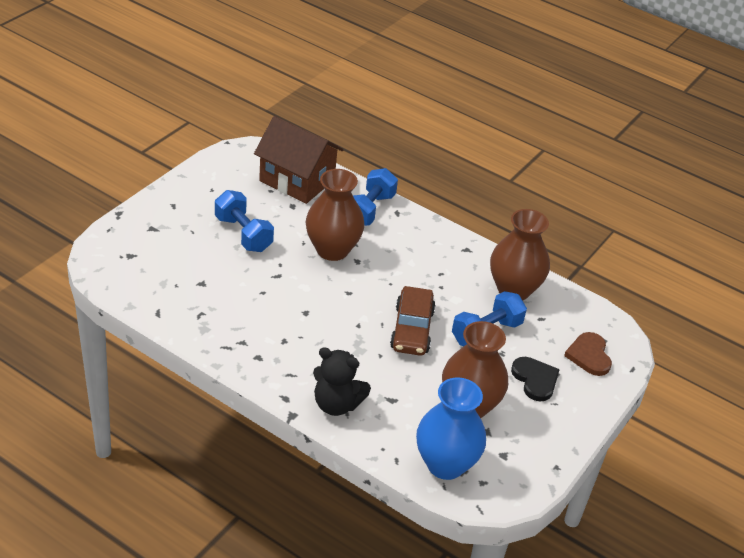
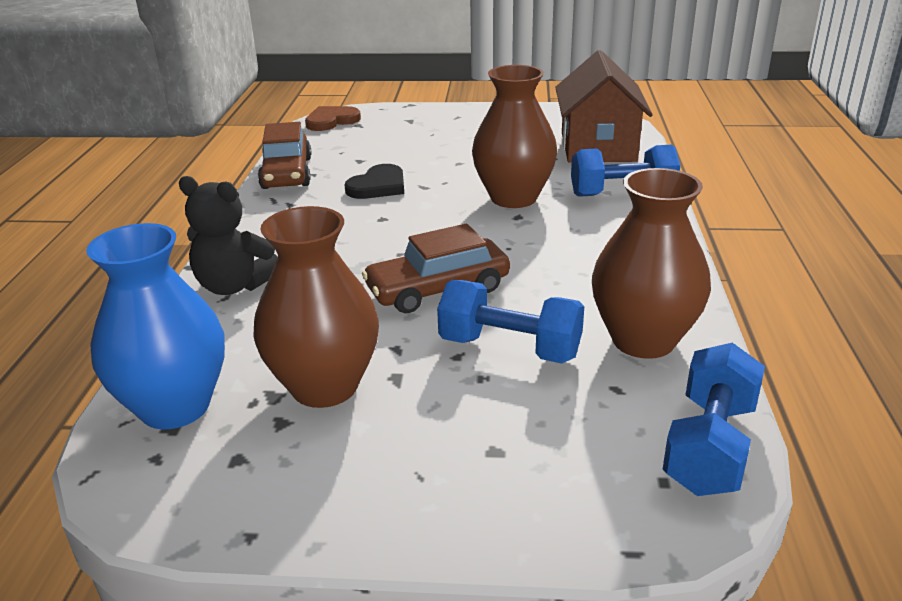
camera: 65 degrees right, 10 degrees down
(187, 325) = (287, 173): none -> brown car
(243, 234) = (465, 153): blue dumbbell -> blue dumbbell (709, 446)
(336, 404) = (235, 286): black teddy bear -> black teddy bear turned 60 degrees counterclockwise
(535, 380) = (456, 432): black heart -> black heart (378, 186)
(589, 355) = (595, 476): brown heart -> brown heart (331, 121)

